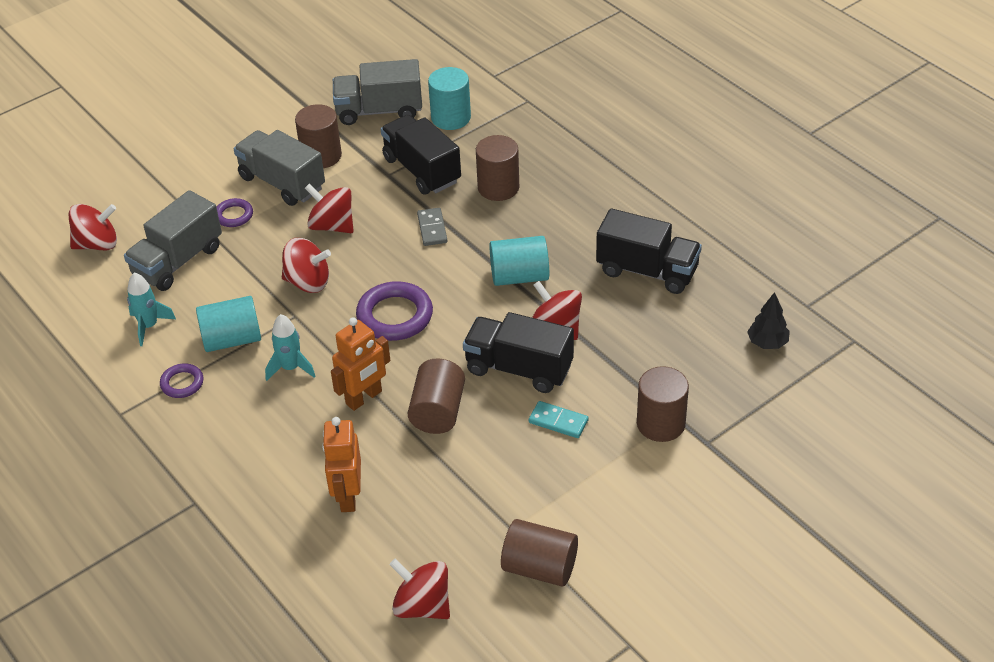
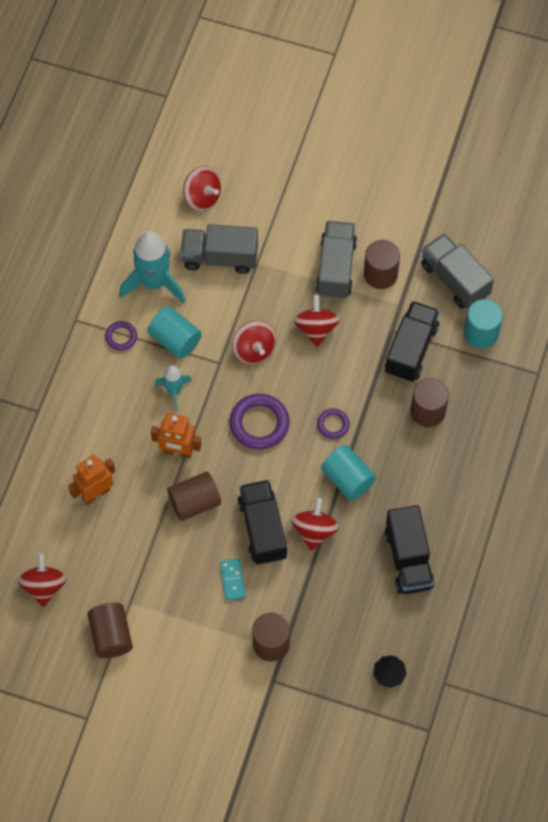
camera: 55 degrees right, 20 degrees up
(149, 326) = (154, 283): turquoise rocket -> turquoise rocket, size x1.83
(234, 215) = (284, 260): purple ring -> purple ring (333, 425)
(432, 228) = (356, 394): grey domino -> none

